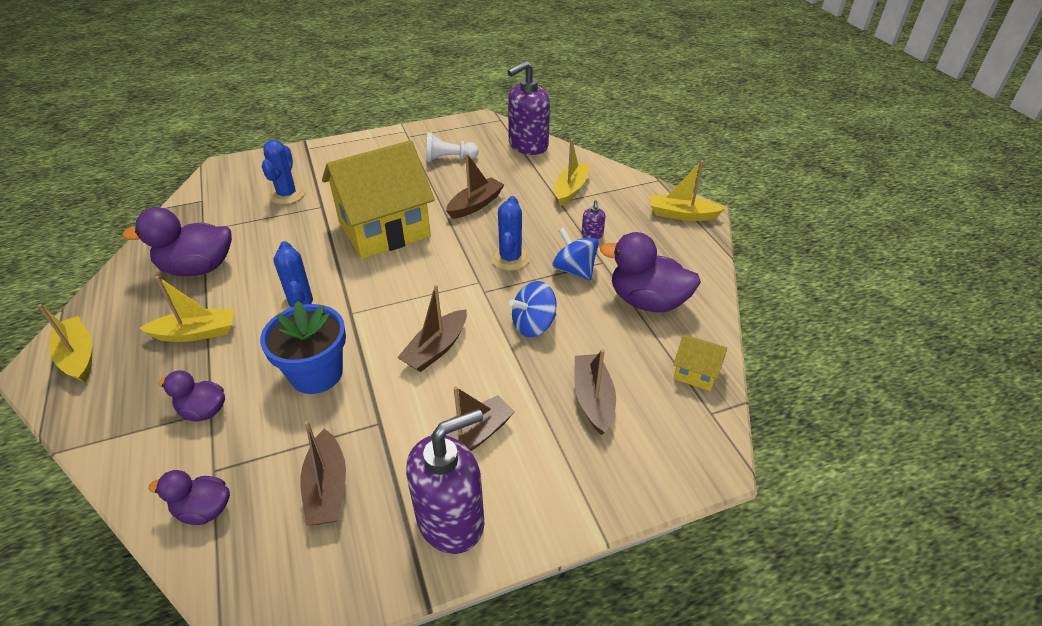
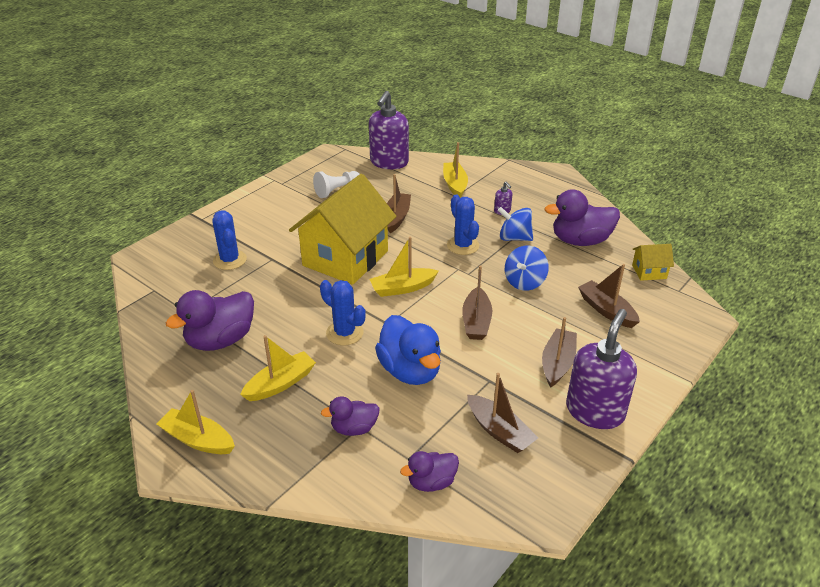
camera: 30 degrees left, 5 degrees down
(316, 374) = (410, 371): blue flower pot -> blue duck
(682, 215) = (547, 178): yellow boat -> yellow boat (402, 288)

